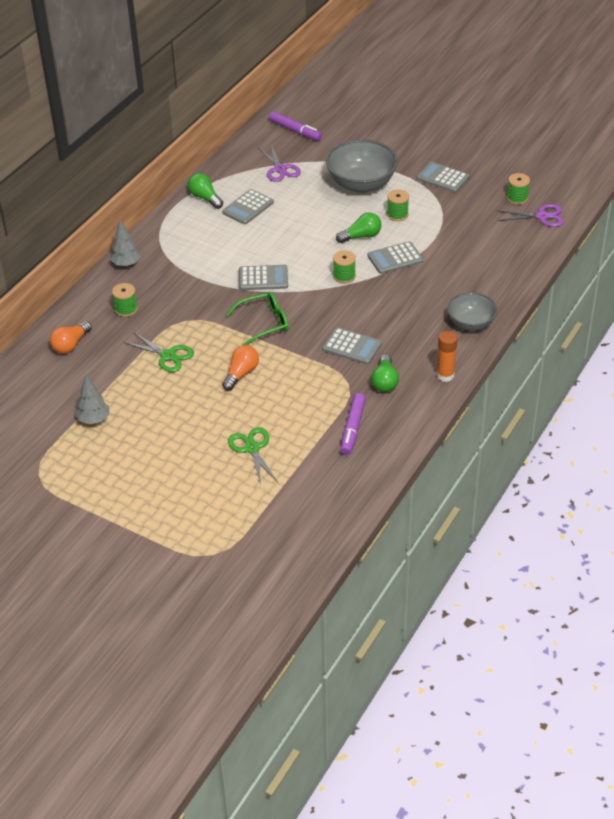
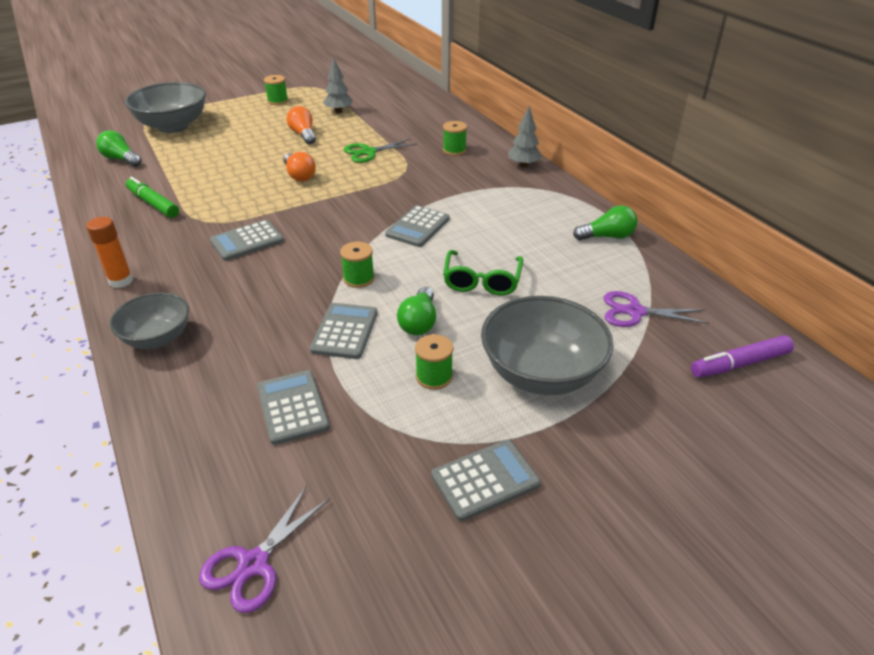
camera: 120 degrees right, 5 degrees down
(71, 345) = (436, 121): orange light bulb -> orange light bulb (303, 134)
(216, 520) = (173, 126): none -> grey bowl
(248, 207) = (562, 258): grey calculator -> grey calculator (292, 407)
(252, 448) = (212, 156): green scissors -> none
(264, 323) = (348, 206): green glasses -> green glasses (482, 281)
(352, 428) = (153, 204): purple marker -> green marker
(385, 382) = (174, 241): green light bulb -> green light bulb (121, 159)
(517, 198) = (337, 558): green spool -> green spool (277, 101)

